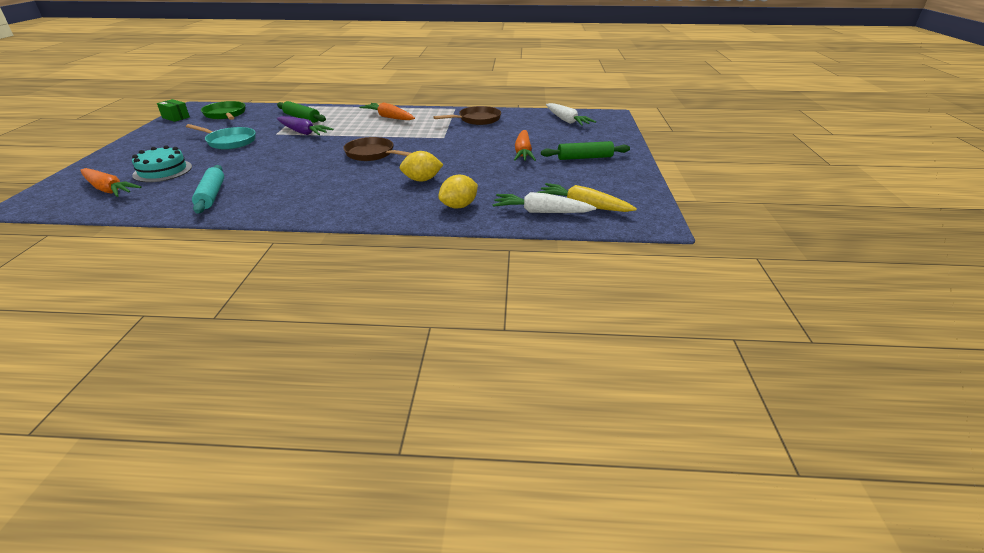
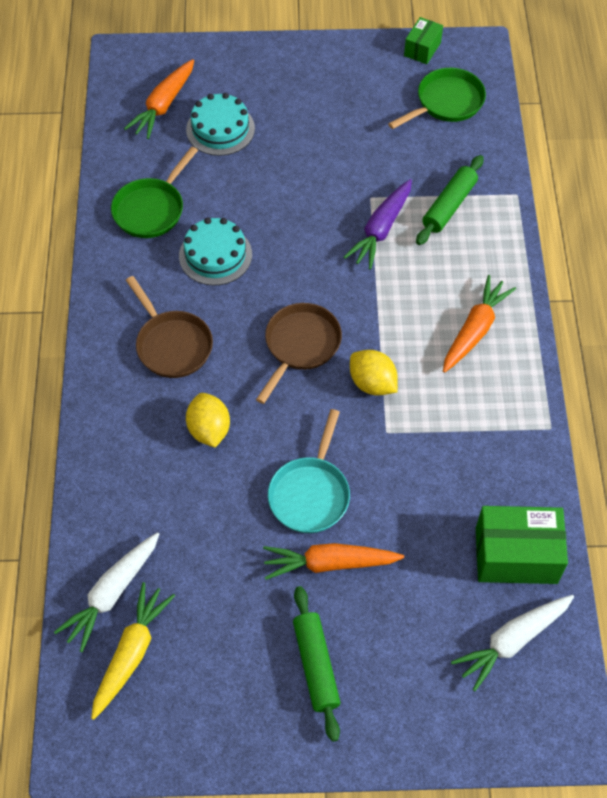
camera: 85 degrees right, 25 degrees up
(211, 195) = (151, 209): turquoise rolling pin -> green pan
(229, 142) = (329, 155): turquoise pan -> turquoise pan (310, 493)
(278, 175) = (215, 255): none -> turquoise cake
(459, 206) = (127, 489): yellow lemon -> yellow lemon (372, 383)
(477, 119) = (489, 475): brown pan -> brown pan (172, 344)
(522, 117) = (516, 555): none -> green box
(540, 212) = (111, 594): white carrot -> white carrot turned 150 degrees counterclockwise

